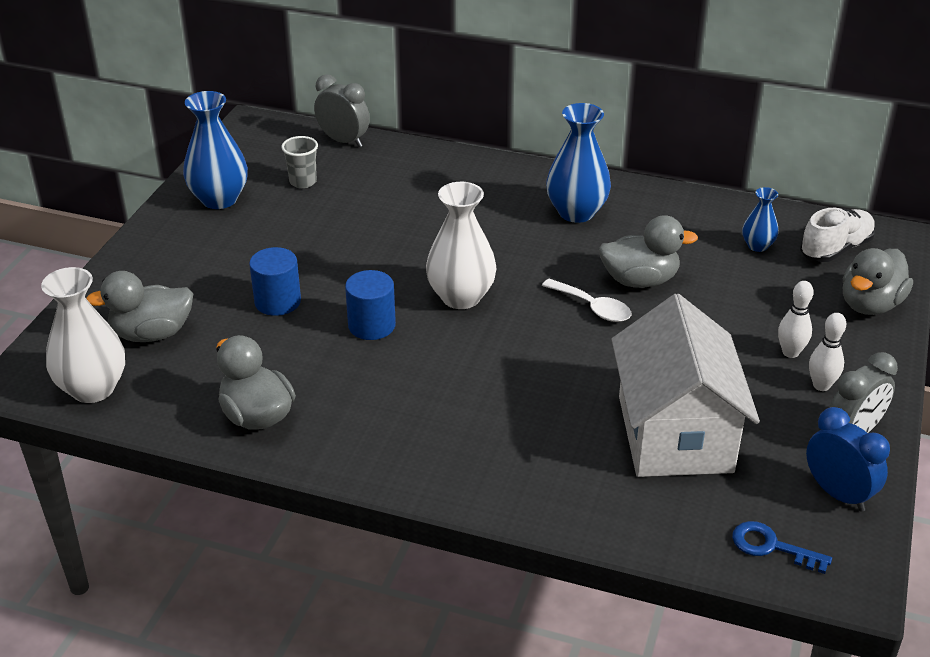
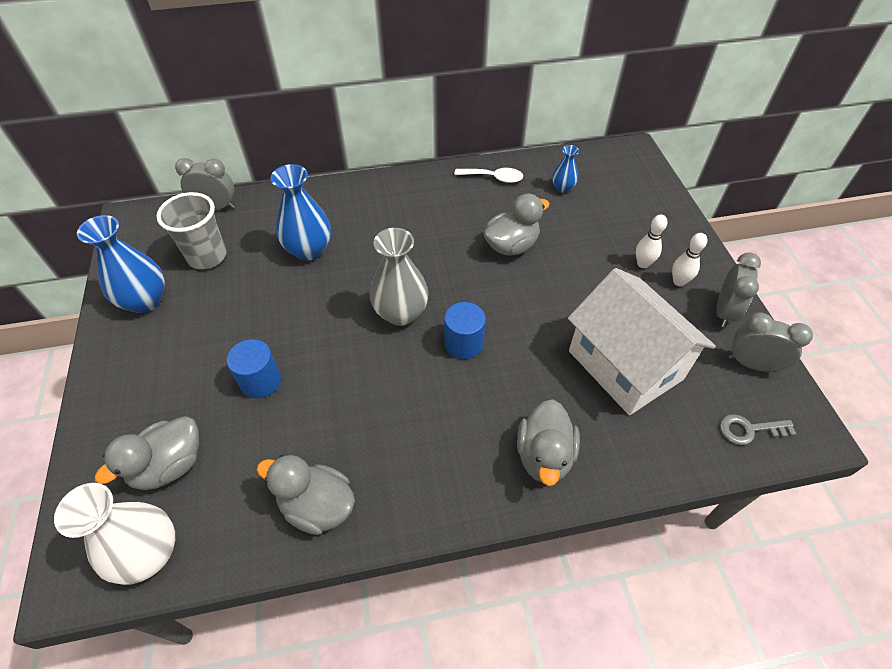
camera: 30 degrees left, 15 degrees up
(303, 182) = (207, 256): grey cup -> grey cup, size x1.69
(371, 325) = (351, 369): blue cylinder -> blue cylinder (463, 343)
(461, 297) = (401, 313): white vase -> grey vase
(576, 212) = (430, 206): blue vase -> blue vase (309, 250)
(592, 307) = (497, 282): white spoon -> white spoon (493, 178)
(771, 547) = (749, 430): blue key -> grey key
(835, 249) = (608, 172): white shoe -> none
(838, 494) = (752, 364): blue clock -> grey clock
(870, 304) = (658, 206): grey duck -> grey duck (544, 455)

